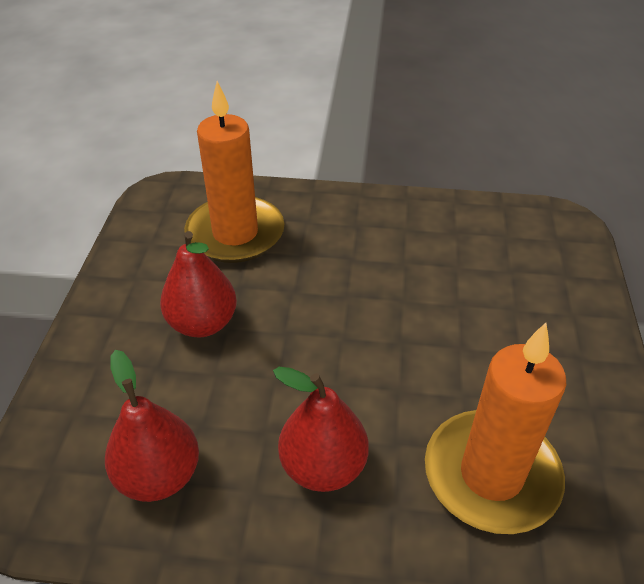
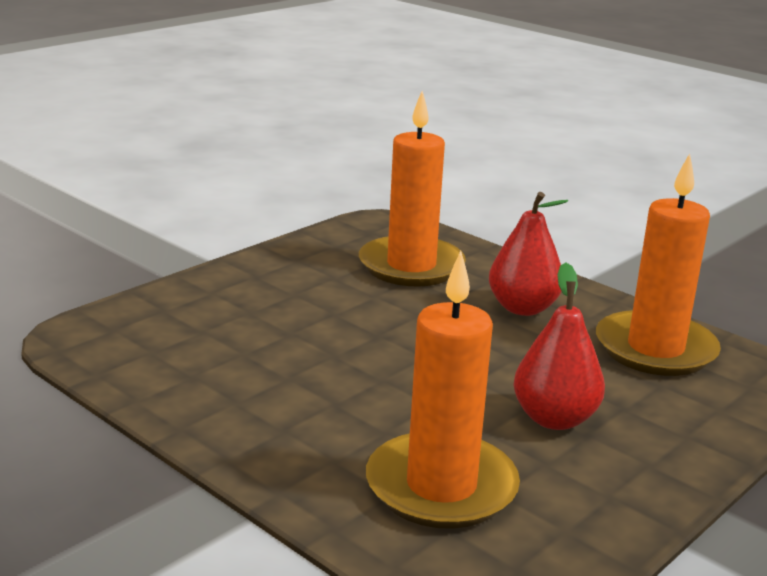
camera: 145 degrees left, 20 degrees down
(159, 475) = (655, 349): red pear -> orange candle

